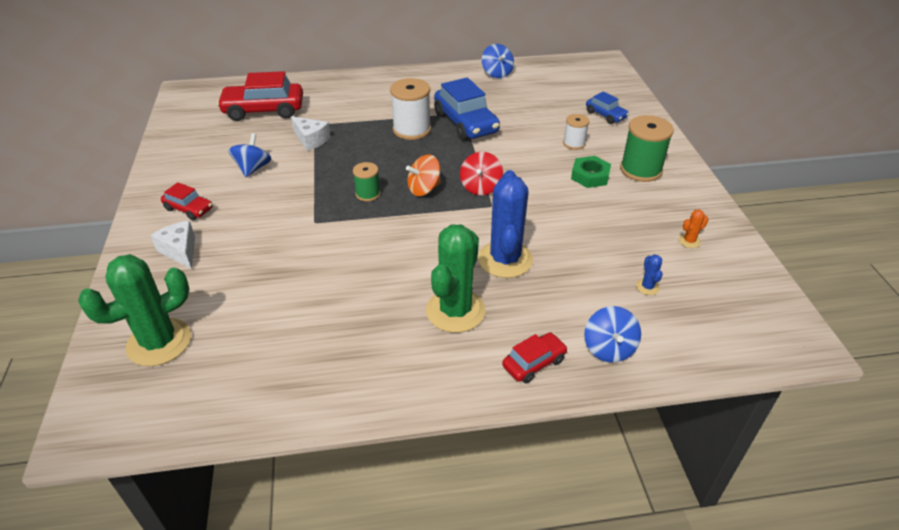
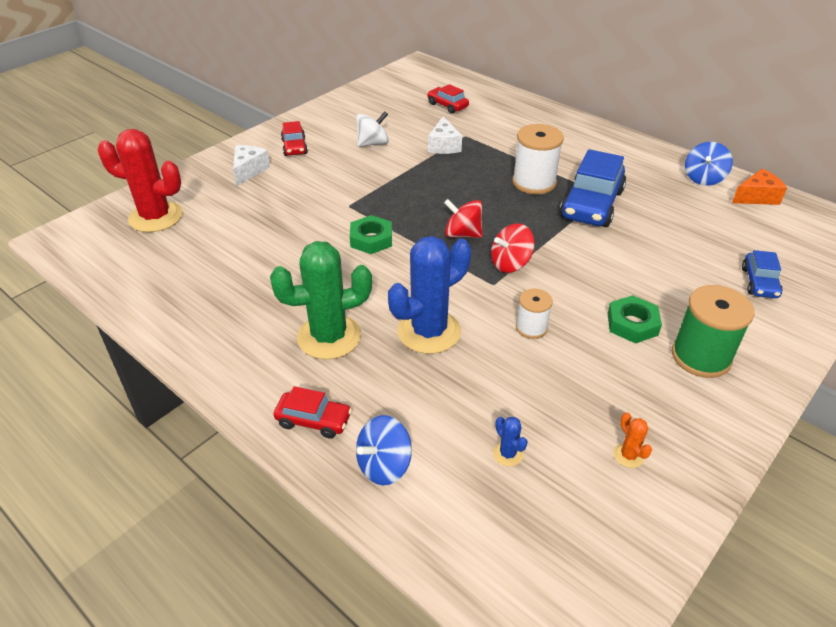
camera: 50 degrees right, 0 degrees up
(159, 342) = (156, 217): green cactus -> red cactus
(253, 168) = (373, 143): blue spinning top -> white spinning top
(264, 110) = (447, 105): red car -> red car, size x0.53
(368, 194) = (416, 210): green spool -> none
(372, 232) = (371, 239): none -> green nut
(424, 189) = (462, 234): orange spinning top -> red spinning top
(537, 69) = (757, 197): none -> orange cheese
(574, 143) = (670, 286): white spool -> white spool (531, 328)
(647, 287) = (507, 454): blue cactus -> blue cactus turned 75 degrees counterclockwise
(689, 241) = (628, 455): orange cactus -> orange cactus turned 45 degrees clockwise

